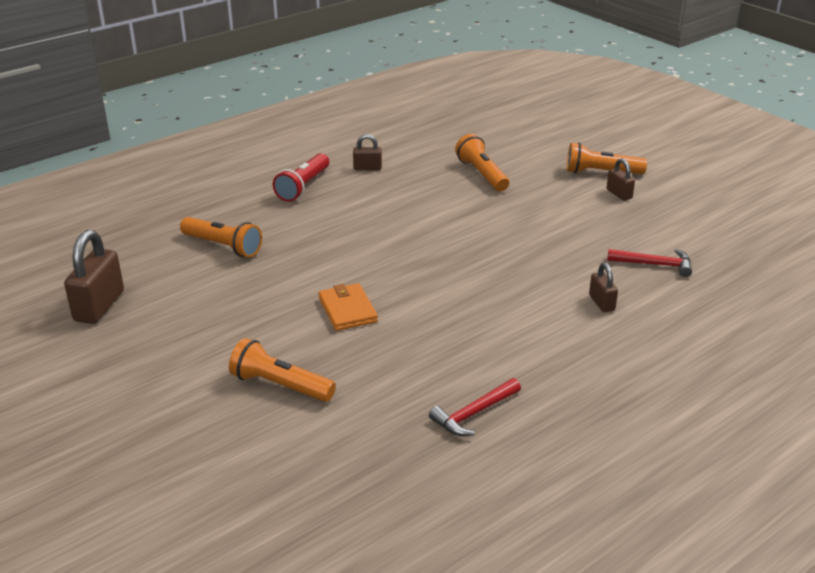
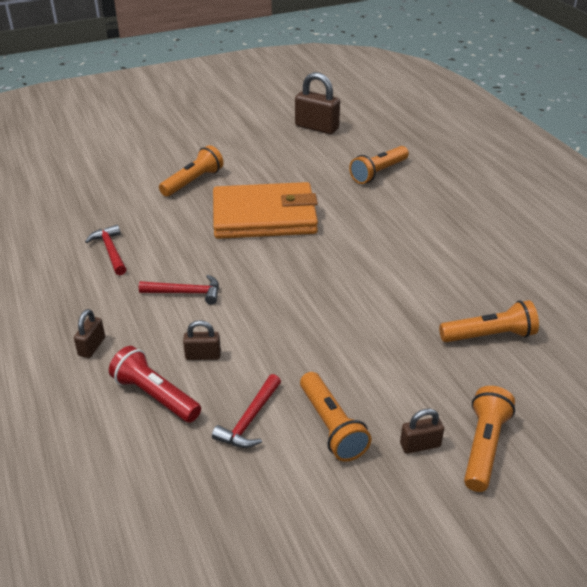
camera: 105 degrees right, 5 degrees up
(303, 186) = (475, 217): red flashlight -> red flashlight (155, 396)
(347, 310) = (264, 216): orange wallet -> orange wallet, size x2.09
(367, 168) = (511, 258): brown padlock -> brown padlock (92, 346)
(519, 334) = (185, 293): none -> red hammer
(630, 229) = (331, 426): none -> orange flashlight

